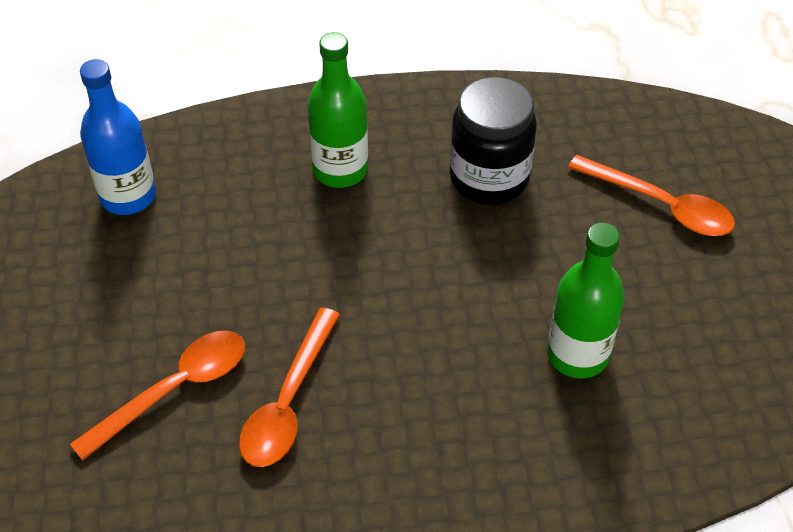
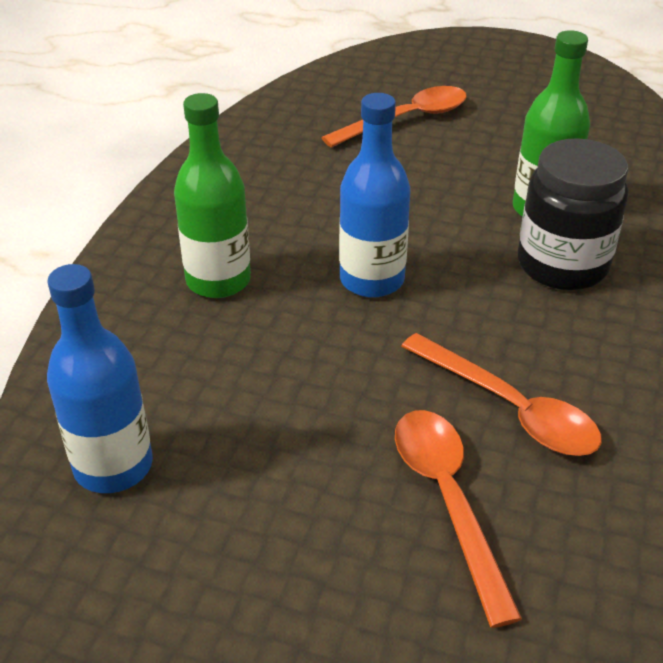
camera: 65 degrees left, 10 degrees down
(396, 263) = (372, 280): none -> blue bottle
(489, 178) = (306, 193): black jar -> black jar (562, 265)

